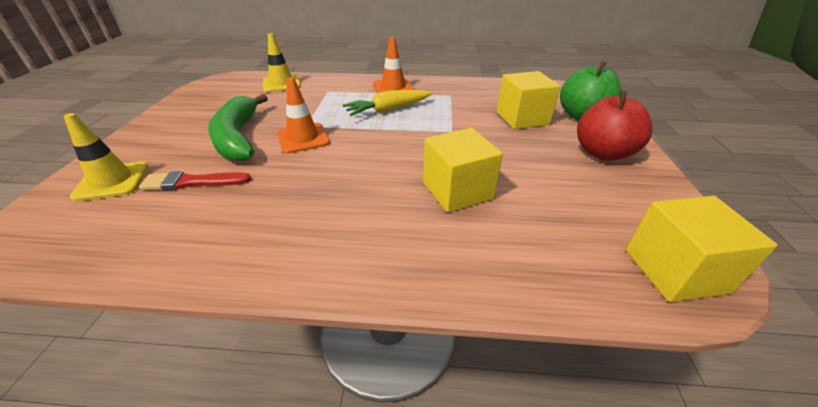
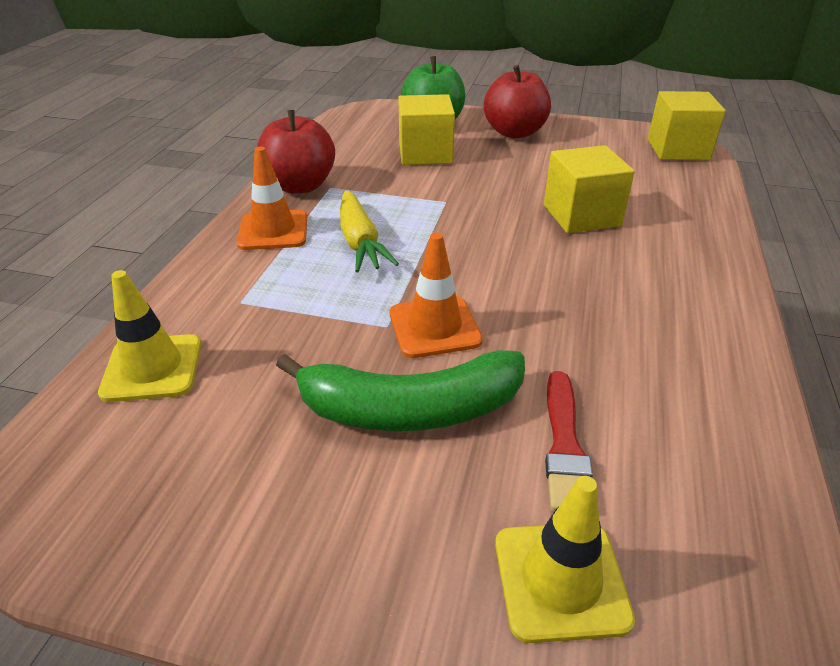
camera: 80 degrees left, 0 degrees up
(446, 87) = (300, 186): none -> red apple

